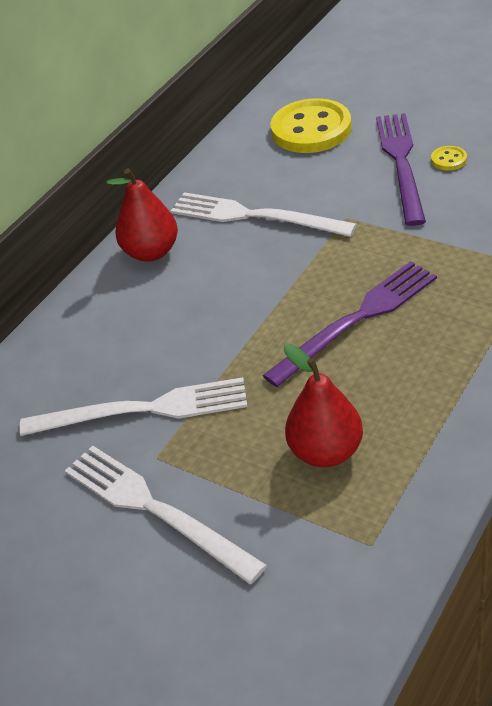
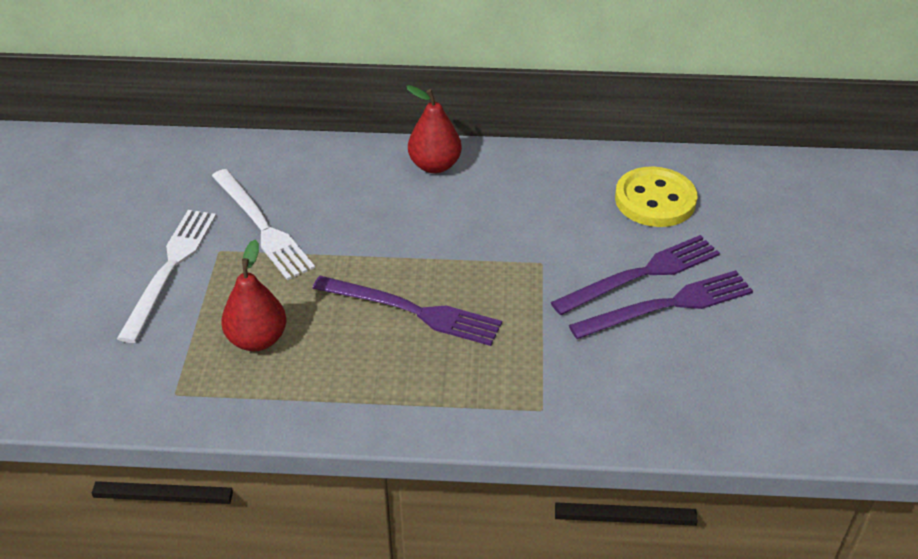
camera: 55 degrees right, 0 degrees up
(255, 216) = (511, 207): white fork -> none
(448, 159) = (668, 305): yellow button -> purple fork

